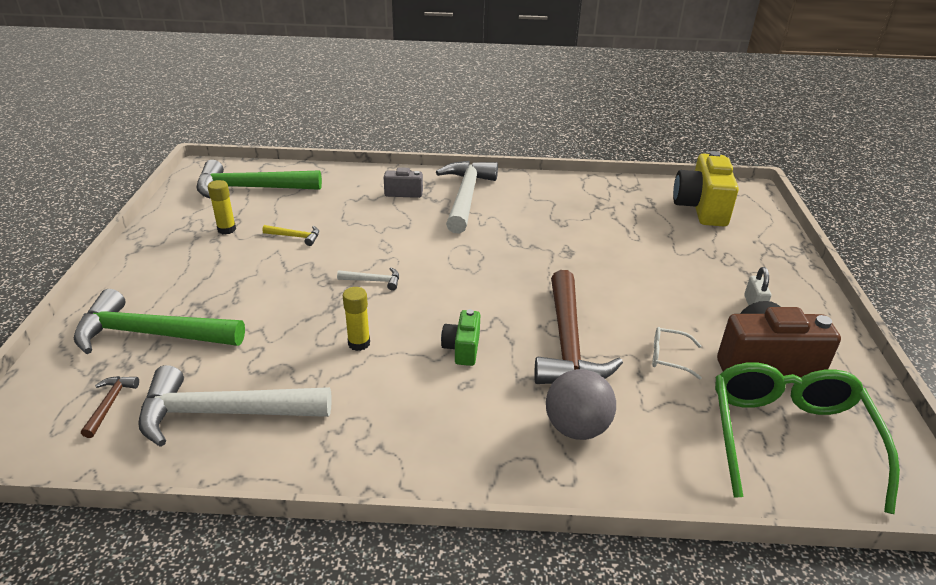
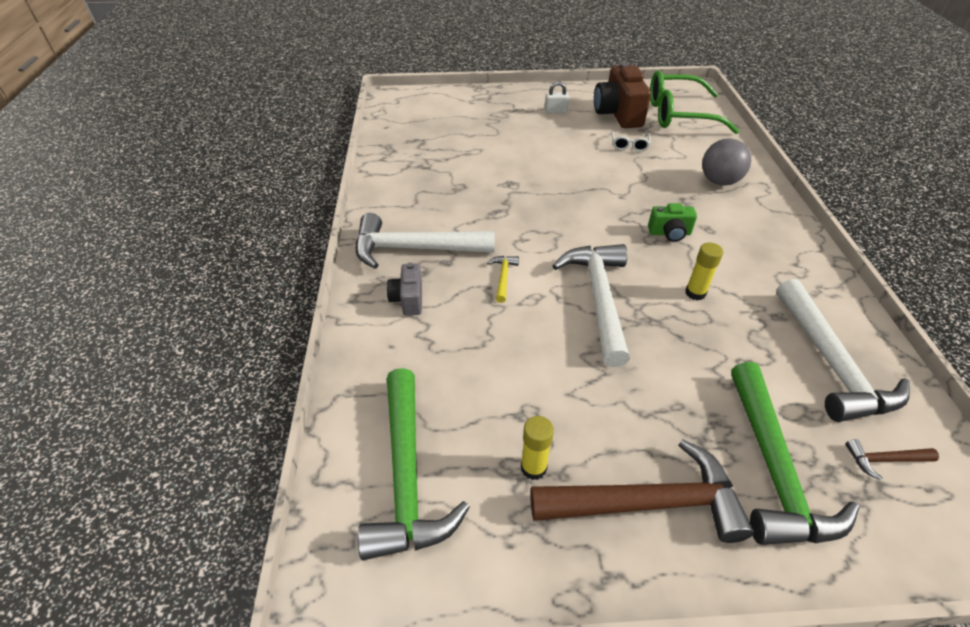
camera: 95 degrees left, 10 degrees up
(295, 237) = (533, 383): yellow hammer -> yellow hammer (503, 277)
(373, 281) = (599, 298): white hammer -> white hammer, size x2.36
(568, 344) = (636, 184): brown hammer -> brown hammer (648, 503)
(701, 208) = (423, 118): yellow camera -> none

